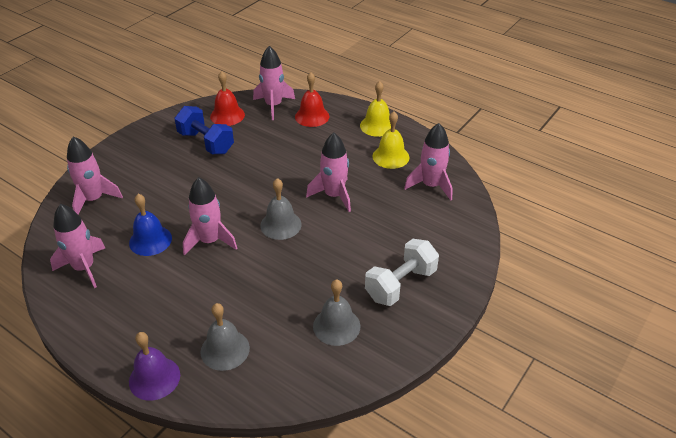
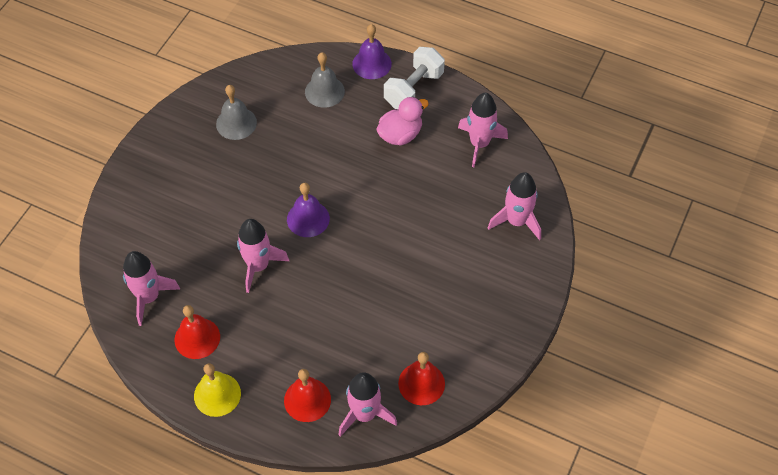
camera: 170 degrees right, 15 degrees up
(150, 240) = (432, 181): blue bell -> none
(160, 288) = (400, 135): none -> pink duck
(206, 143) = (430, 327): blue dumbbell -> none
(210, 241) = (373, 189): pink rocket -> none
(281, 225) = (308, 219): grey bell -> purple bell
(390, 156) = (197, 338): yellow bell -> red bell
(400, 284) = (182, 169): white dumbbell -> white dumbbell (413, 89)

